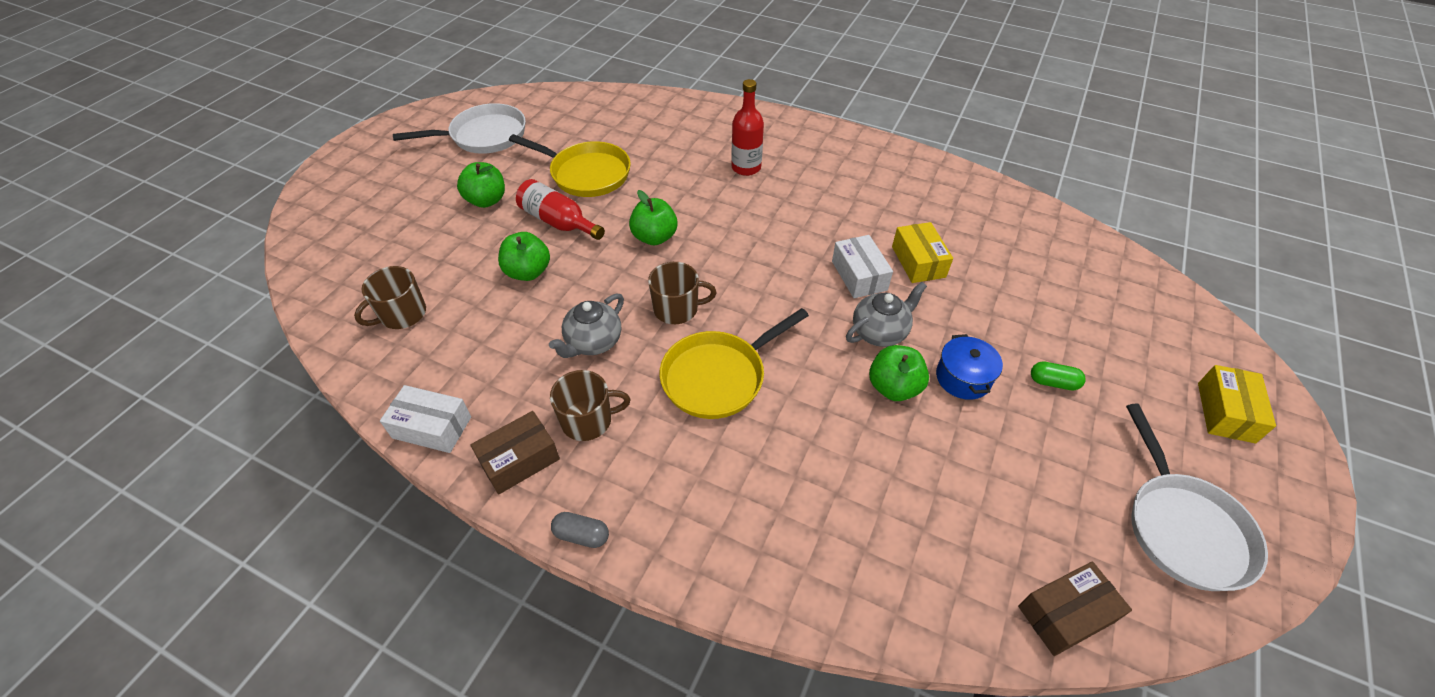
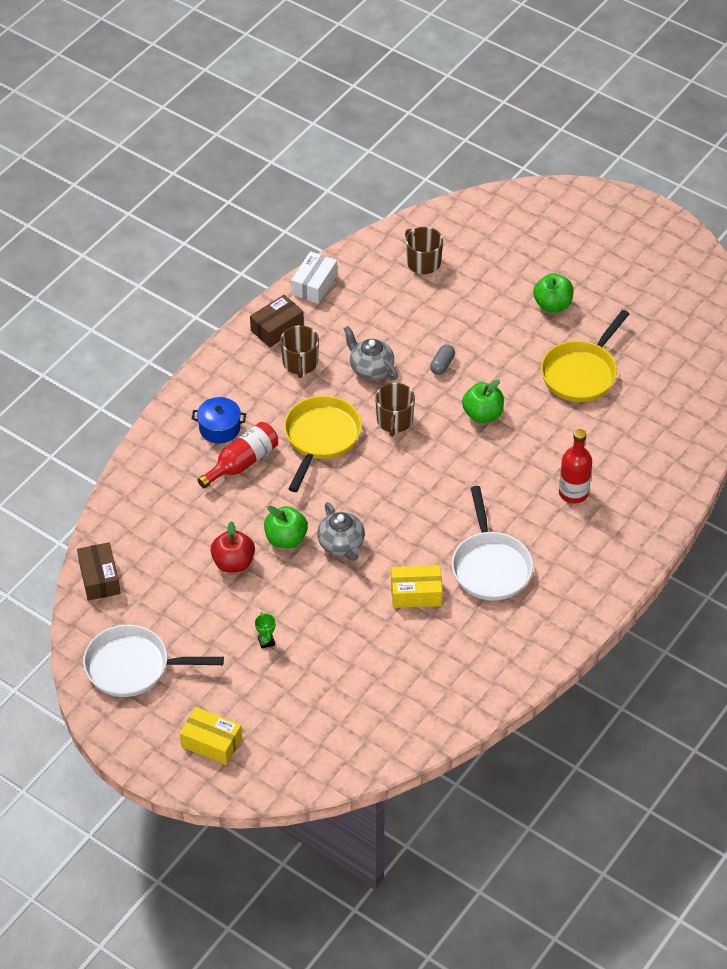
camera: 100 degrees right, 0 degrees up
(484, 136) = (653, 300): white pan -> white pan (490, 566)
(519, 460) = (277, 328): brown box -> brown box turned 75 degrees clockwise
(528, 272) = (455, 332): green apple -> none
(558, 222) = (515, 352): red bottle -> red bottle (242, 463)
(582, 535) = (216, 357): grey capsule -> grey capsule (442, 365)
(718, 377) = (321, 437): yellow pan -> yellow pan turned 45 degrees clockwise
(859, 275) = (407, 547): white box -> none
(955, 438) = (233, 563): none -> red apple
(963, 378) = (284, 585): blue pot -> blue pot (219, 428)
(1053, 382) = (266, 641): green capsule -> green trophy

